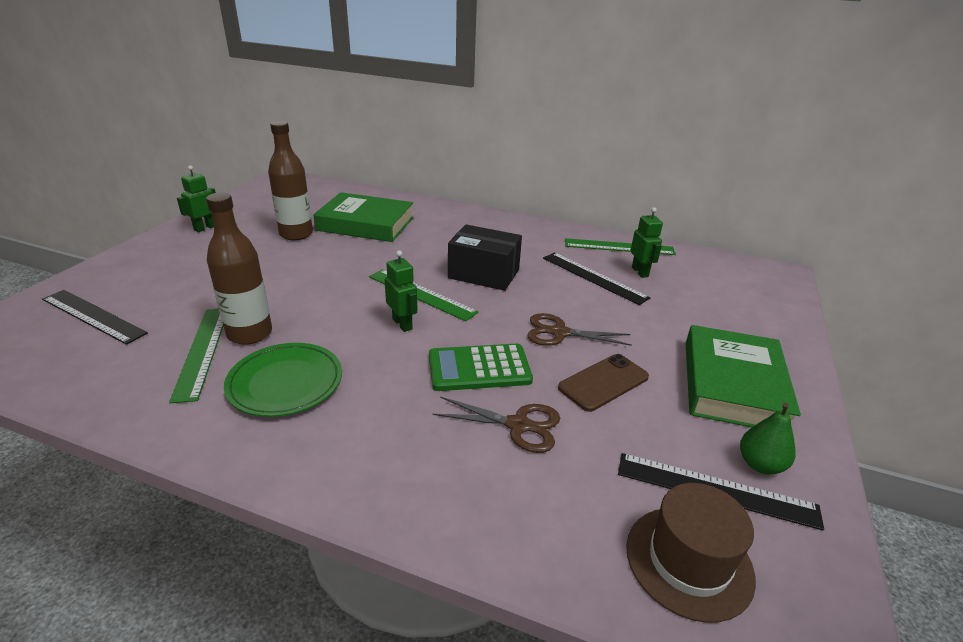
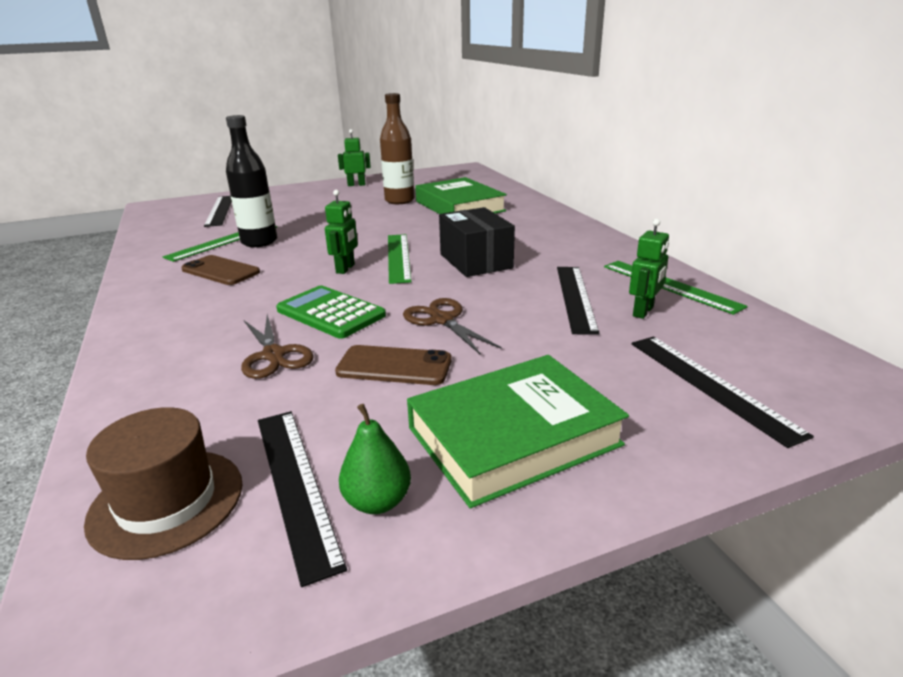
camera: 50 degrees right, 5 degrees down
(250, 334) = (259, 242): brown bottle -> black bottle
(285, 383) = (220, 271): green plate -> brown phone
(738, 304) = (710, 385): none -> black ruler

